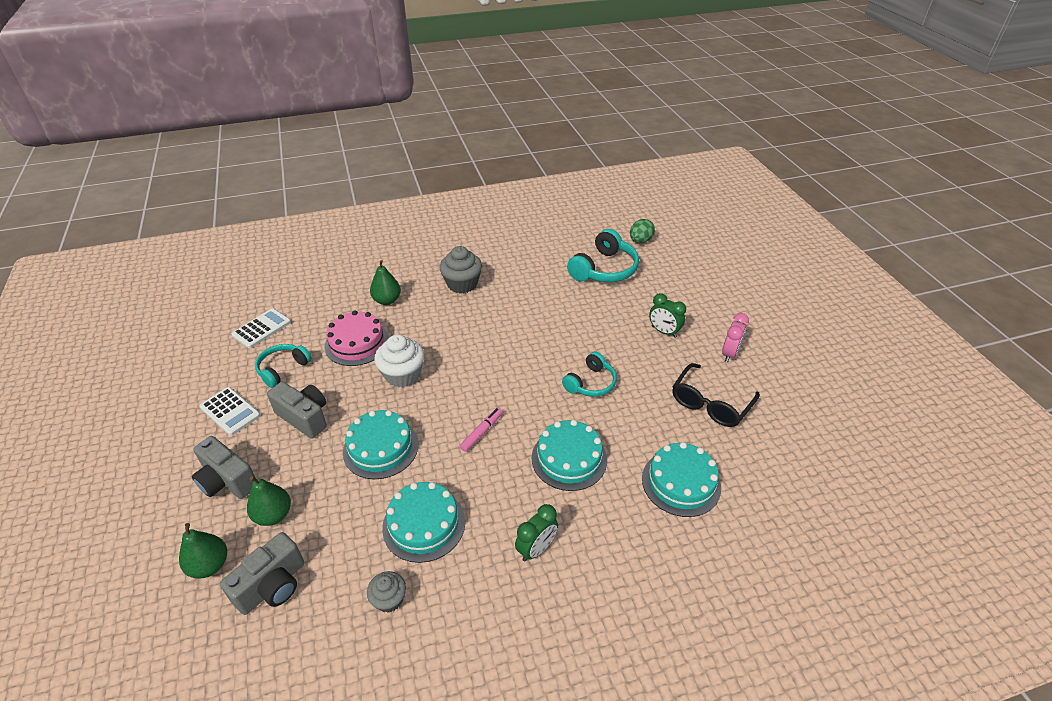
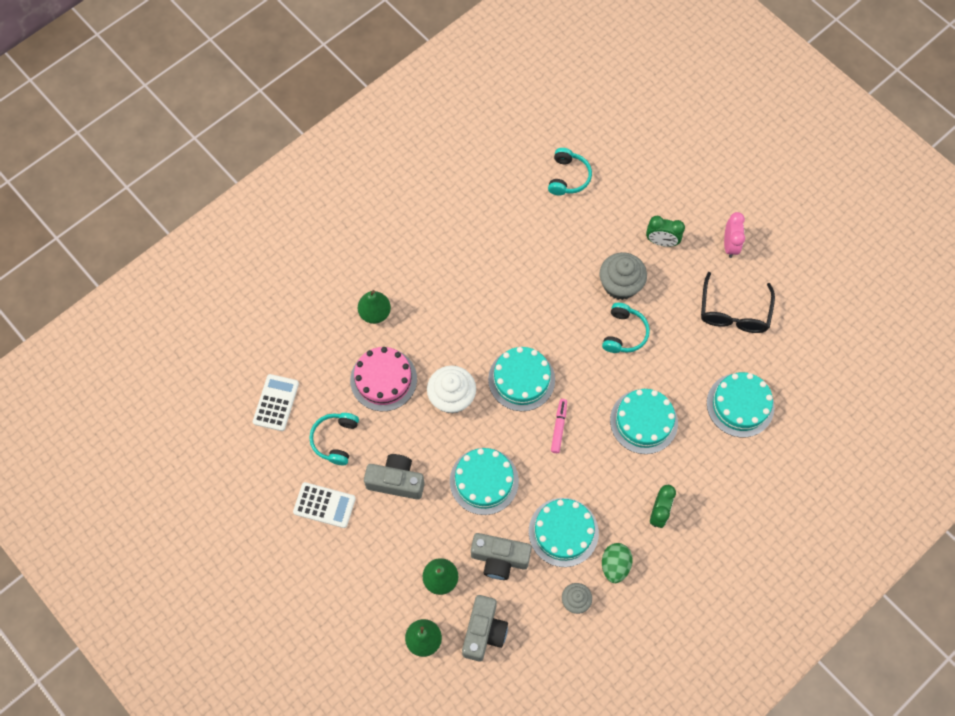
camera: 25 degrees left, 25 degrees up
(227, 481) = (378, 569): grey camera -> grey camera (499, 559)
(462, 284) = (436, 258): grey cupcake -> grey cupcake (620, 285)
(473, 384) = (521, 379): none -> turquoise cake
(604, 269) = (568, 177): turquoise headphones -> turquoise headphones, size x0.63
(640, 241) = (585, 117): green egg -> green egg (615, 565)

